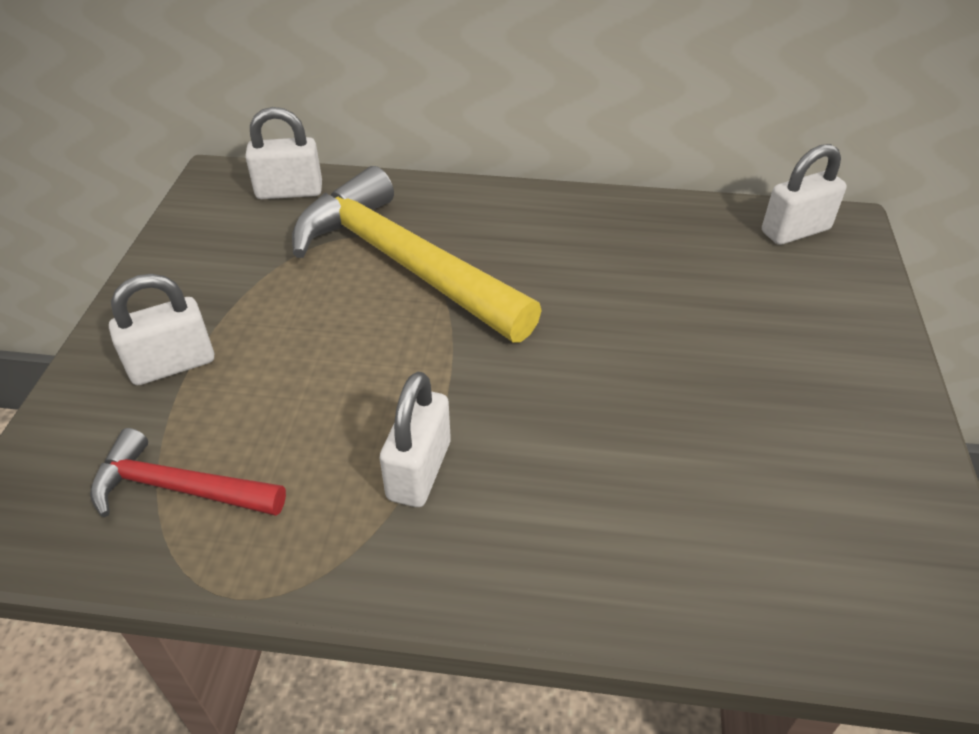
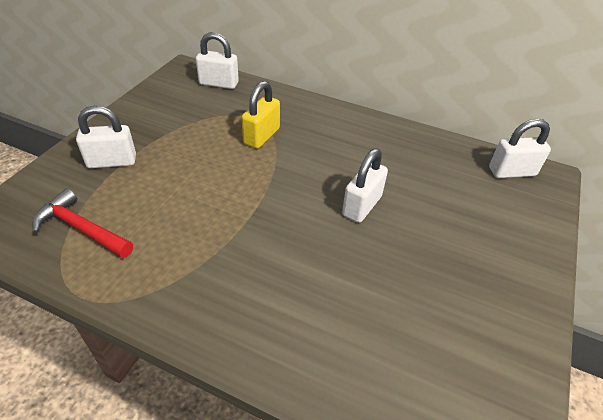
camera: 15 degrees right, 0 degrees up
(403, 263) = (261, 136): yellow hammer -> yellow padlock
(419, 470) = (213, 255): white padlock -> white padlock (362, 206)

